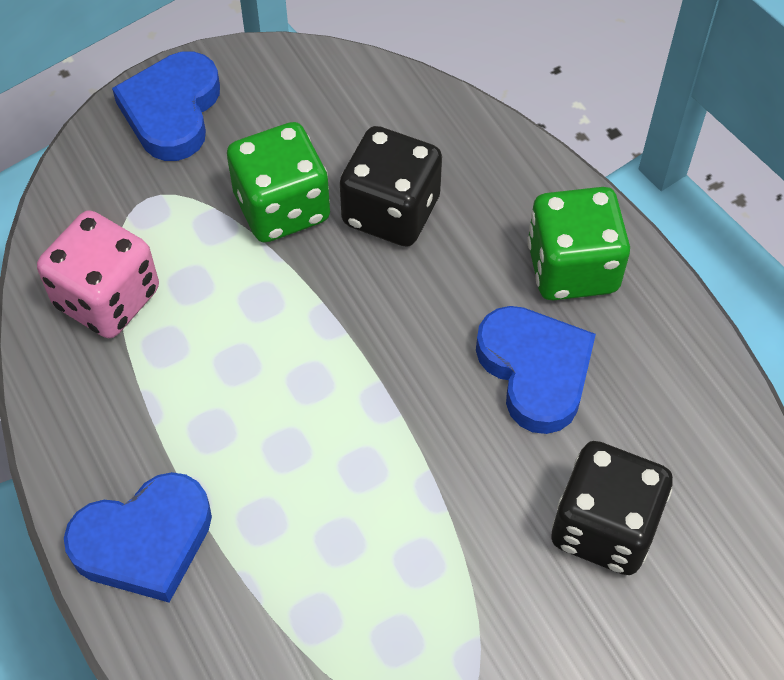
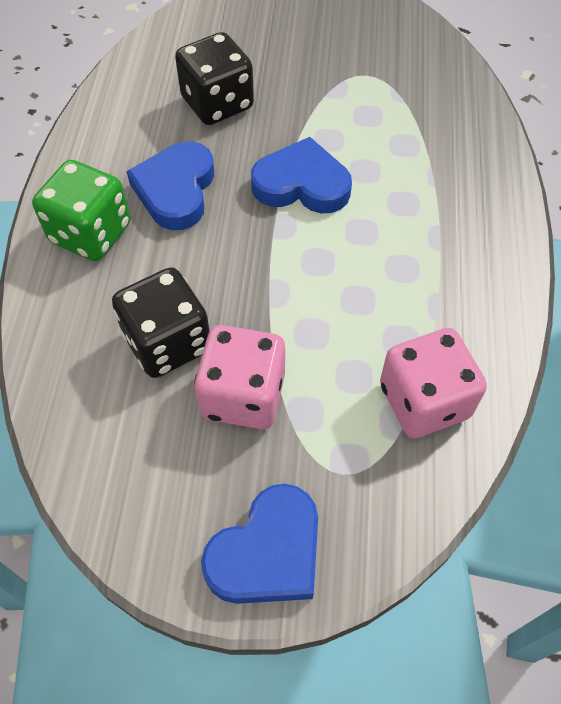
camera: 145 degrees left, 0 degrees up
(144, 541) = (482, 228): blue heart -> blue heart (302, 184)
(282, 207) = (243, 395): green dice -> pink dice

